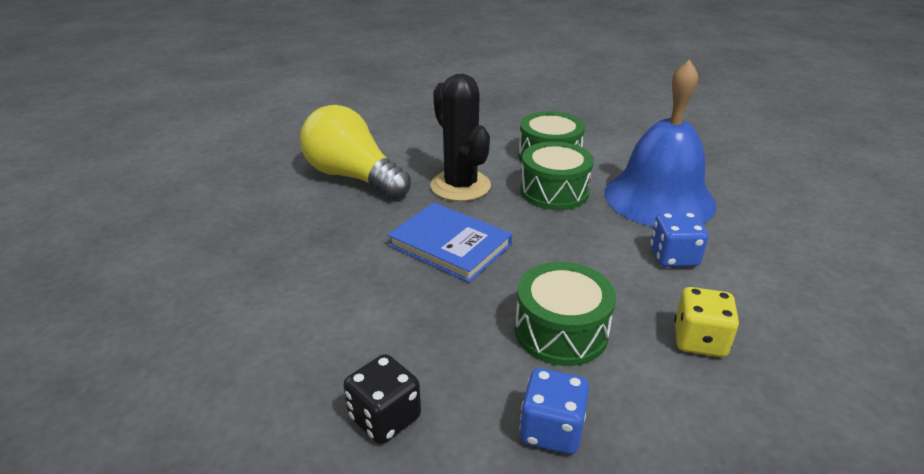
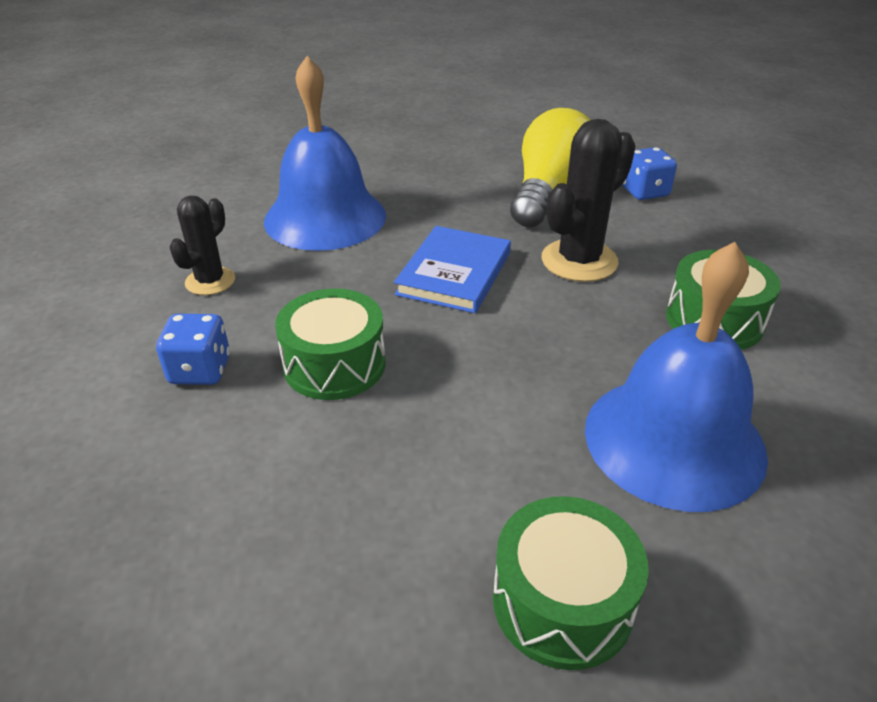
camera: 75 degrees right, 5 degrees up
(301, 311) = (325, 217): none -> blue bell
(385, 417) = (210, 281): black dice -> black cactus
(554, 191) = (618, 334): green drum -> green drum (562, 601)
(673, 257) = (515, 455): blue dice -> blue dice (644, 192)
(699, 340) = (344, 478): yellow dice -> none

